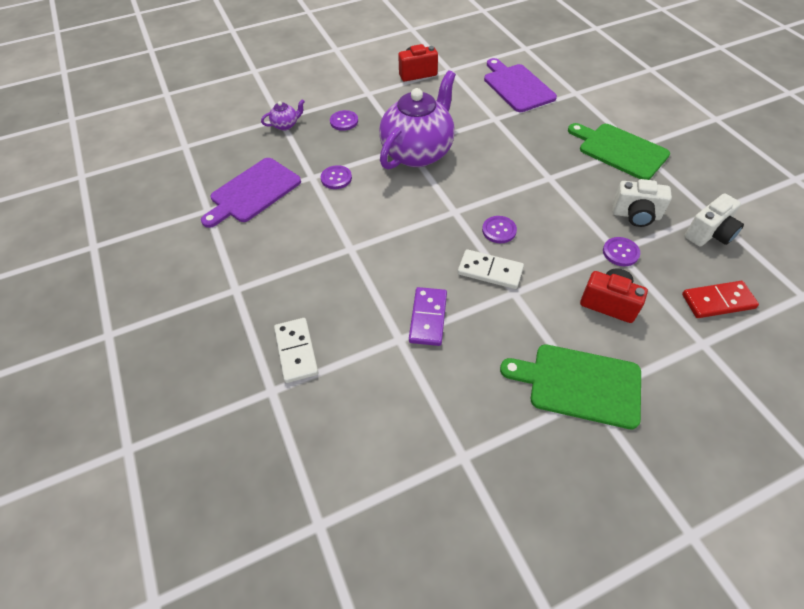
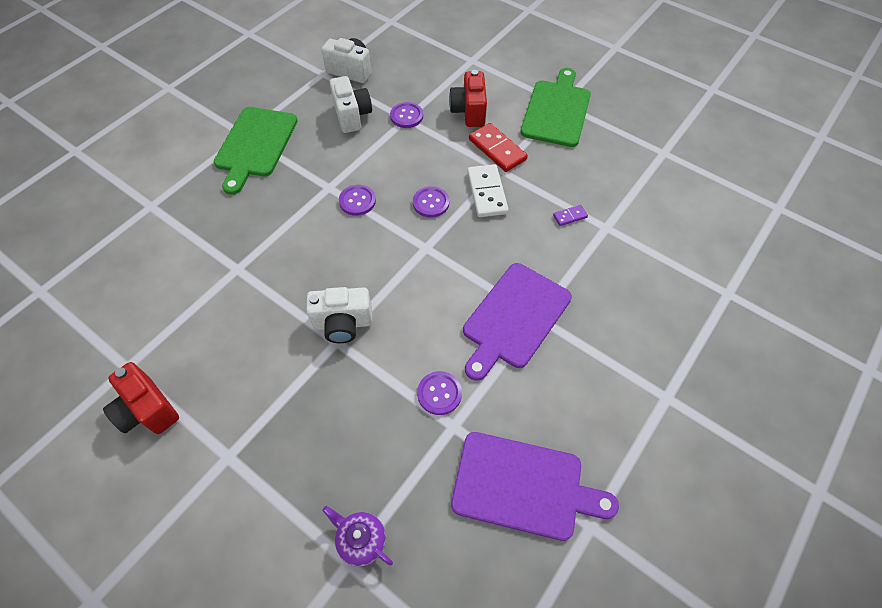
camera: 120 degrees left, 5 degrees up
(296, 351) = (680, 296): white domino -> none
(344, 121) = (315, 452): purple button -> purple button (357, 201)
(418, 152) = (343, 324): purple teapot -> white camera
(428, 318) = (570, 216): purple domino -> purple domino, size x0.50
(517, 86) = (152, 268): purple cutting board -> purple cutting board (514, 318)
(579, 384) = (556, 111): green cutting board -> green cutting board turned 150 degrees counterclockwise
(718, 301) = (425, 58): red domino -> red domino (497, 149)

